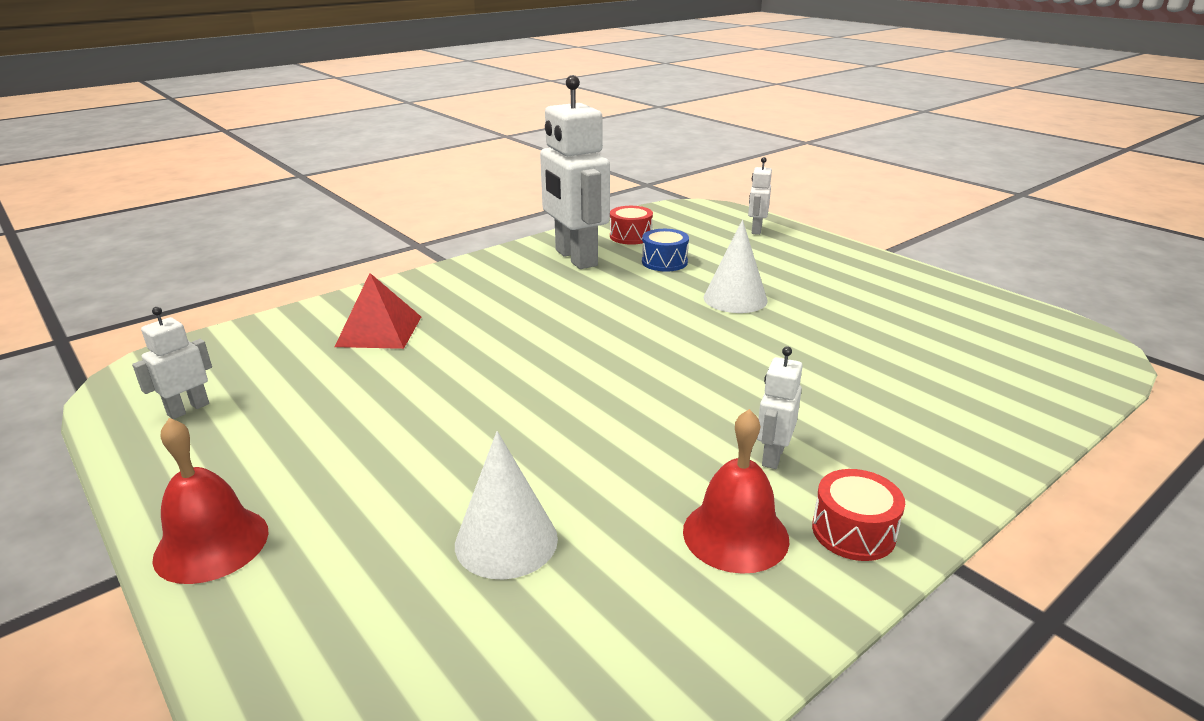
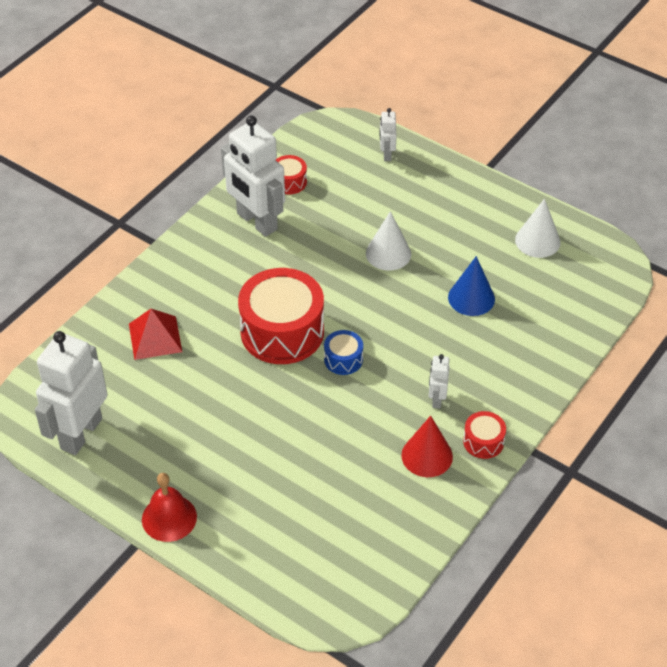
camera: 15 degrees left, 20 degrees up
(188, 409) = (80, 433): white robot -> white robot, size x2.19
(506, 541) = (316, 484): white cone -> white cone (537, 241)
(554, 348) = (282, 331): none -> red drum
(664, 262) = (326, 215): blue drum -> blue drum (343, 359)
(735, 534) = (427, 456): red bell -> red cone
(850, 351) = (471, 298): none -> blue cone

